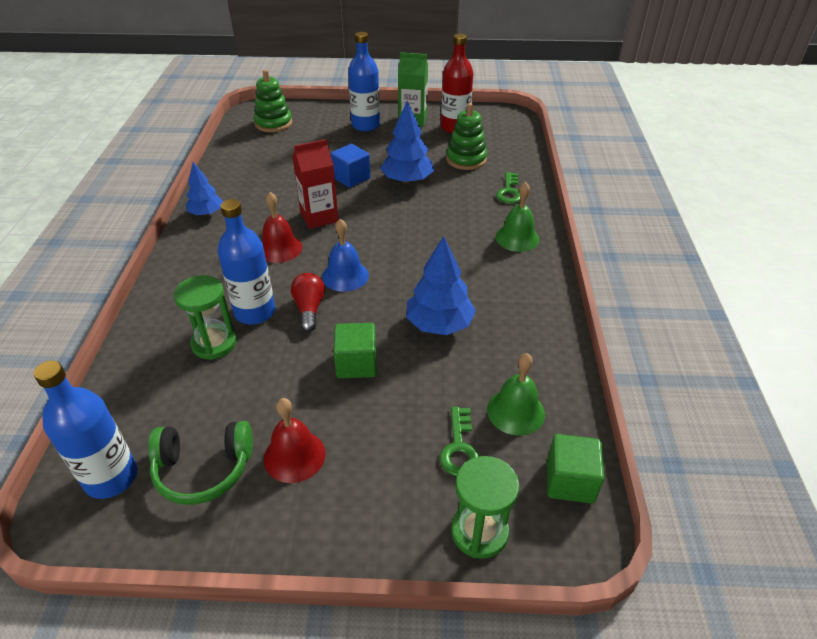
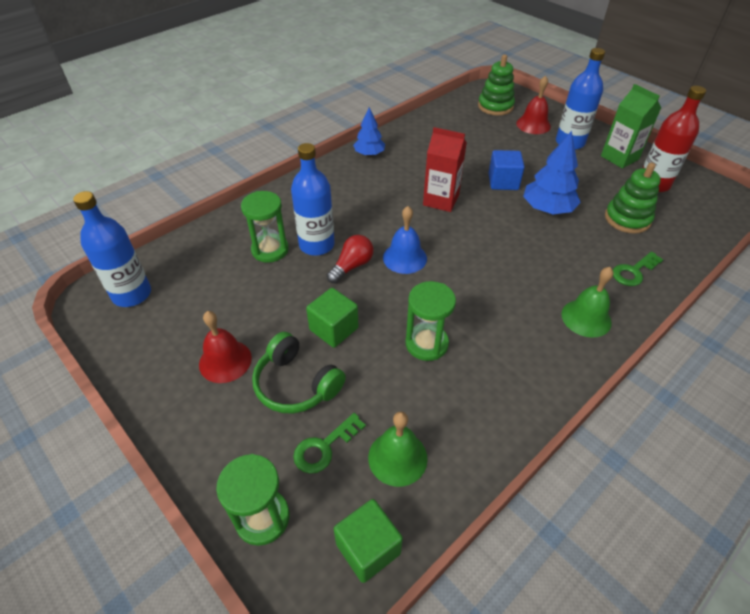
camera: 45 degrees right, 5 degrees up
(203, 469) = (174, 327): green headphones -> green headphones (296, 384)
(280, 248) = (385, 208): red bell -> red bell (533, 124)
(439, 324) = (426, 344): blue tree -> green hourglass

